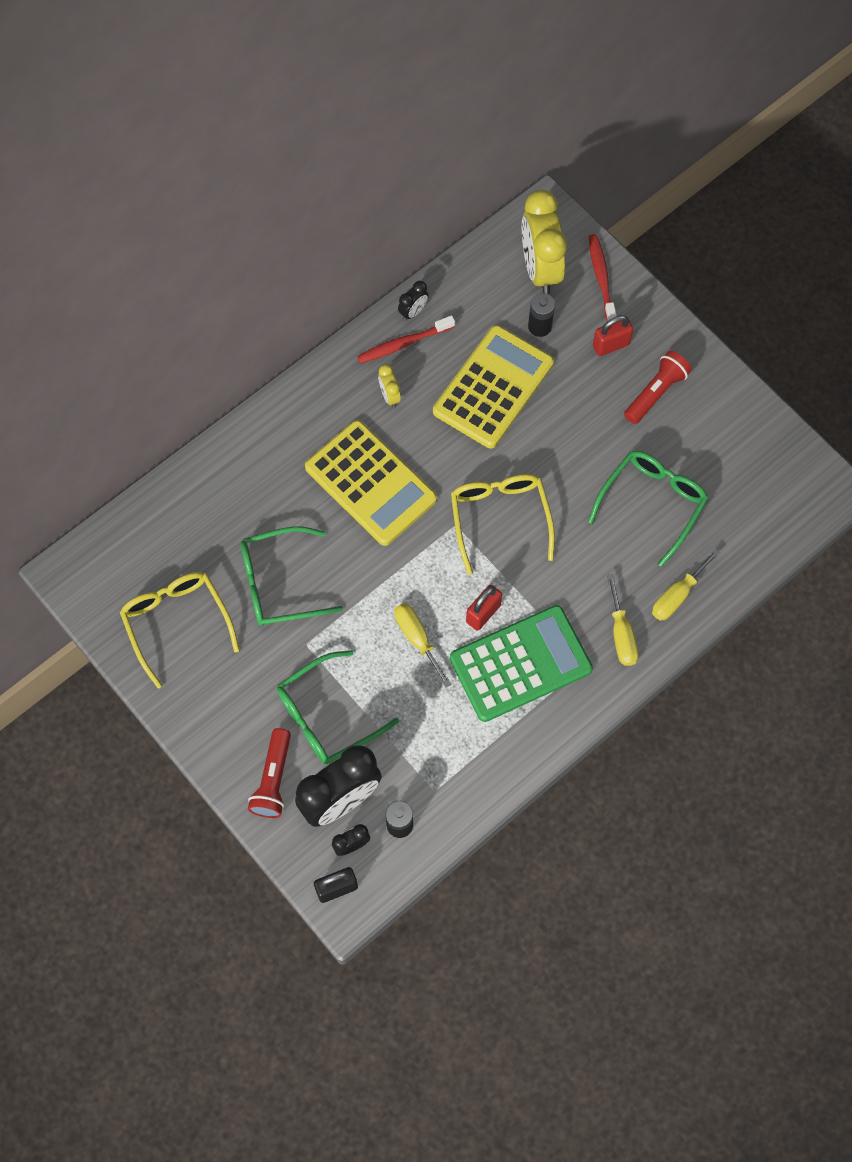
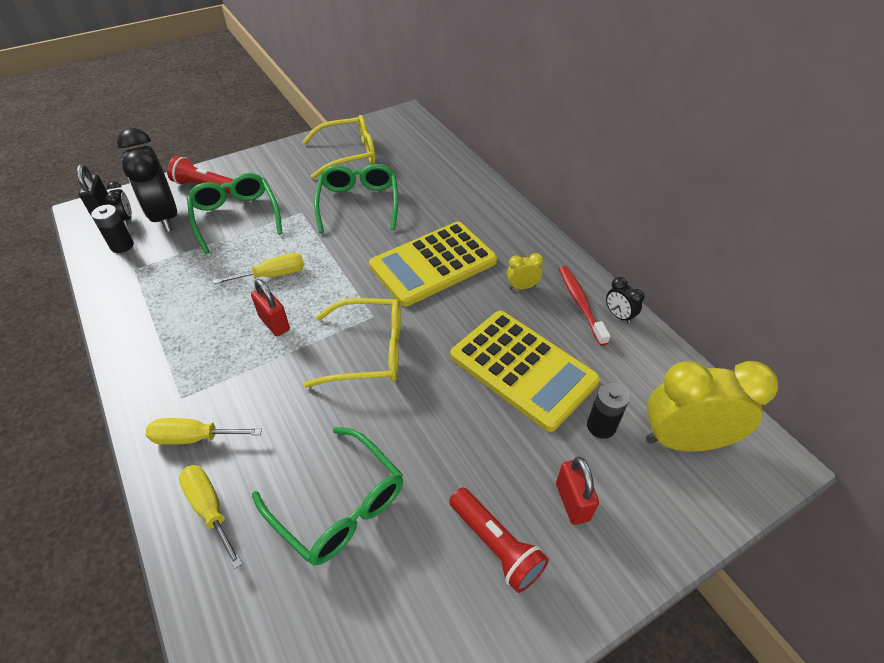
camera: 100 degrees right, 20 degrees down
(520, 664) = (210, 344): green calculator -> none
(601, 278) = (676, 510): red toothbrush -> none

